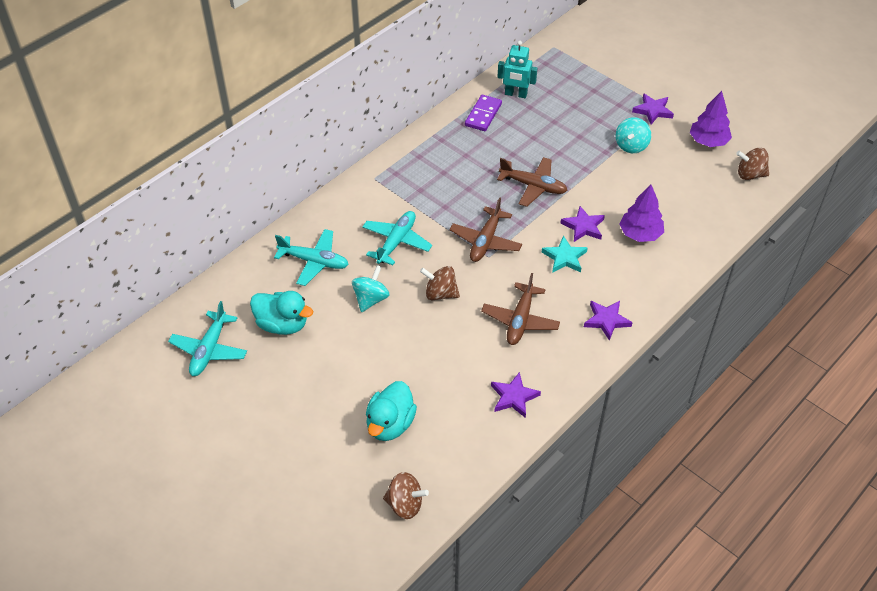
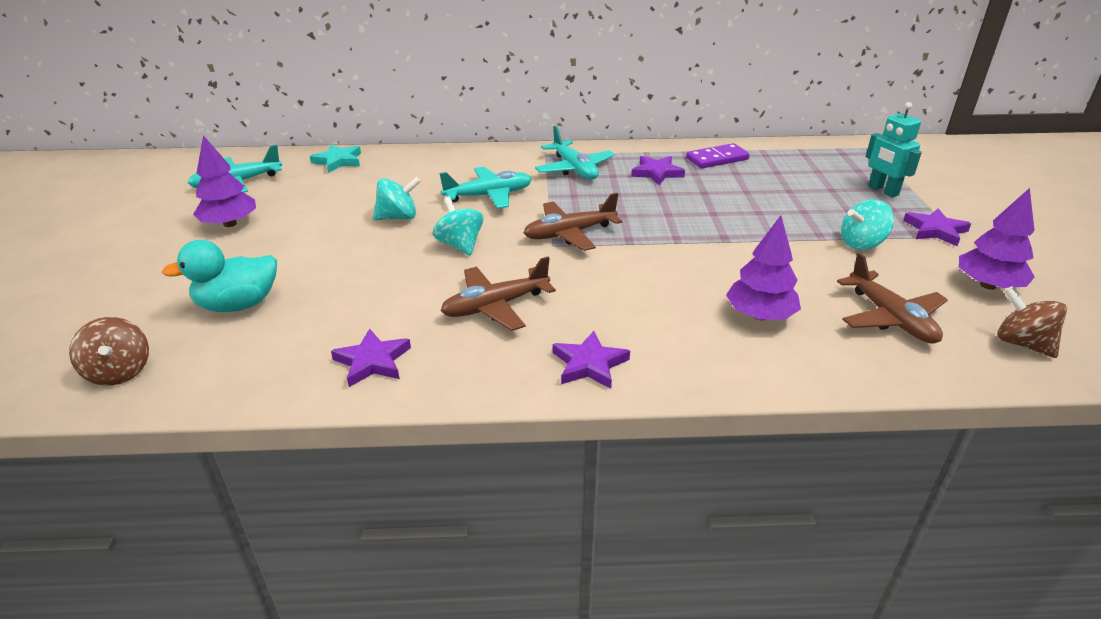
camera: 45 degrees right, 15 degrees down
(274, 382) = (230, 224): none -> purple tree
(282, 324) = (308, 196): turquoise duck -> none
(314, 261) = (404, 175): turquoise plane -> turquoise plane (574, 169)
(440, 293) = (460, 245): brown spinning top -> turquoise spinning top
(515, 94) = (774, 160): turquoise robot -> turquoise robot (882, 191)
(533, 186) = (688, 221): brown plane -> brown plane (890, 318)
(564, 257) = (631, 286): turquoise star -> turquoise star (338, 161)
(583, 226) = (695, 275): purple star -> purple star (657, 173)

